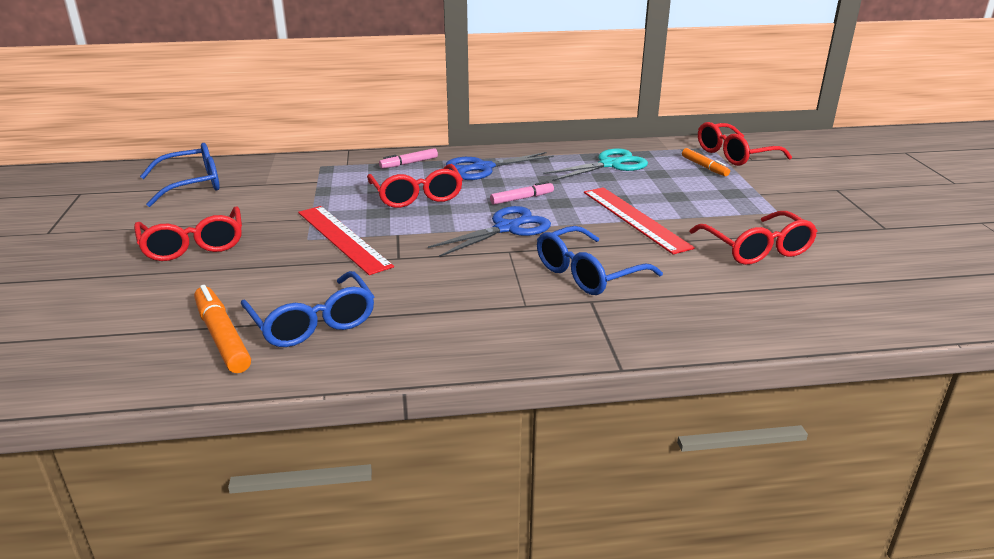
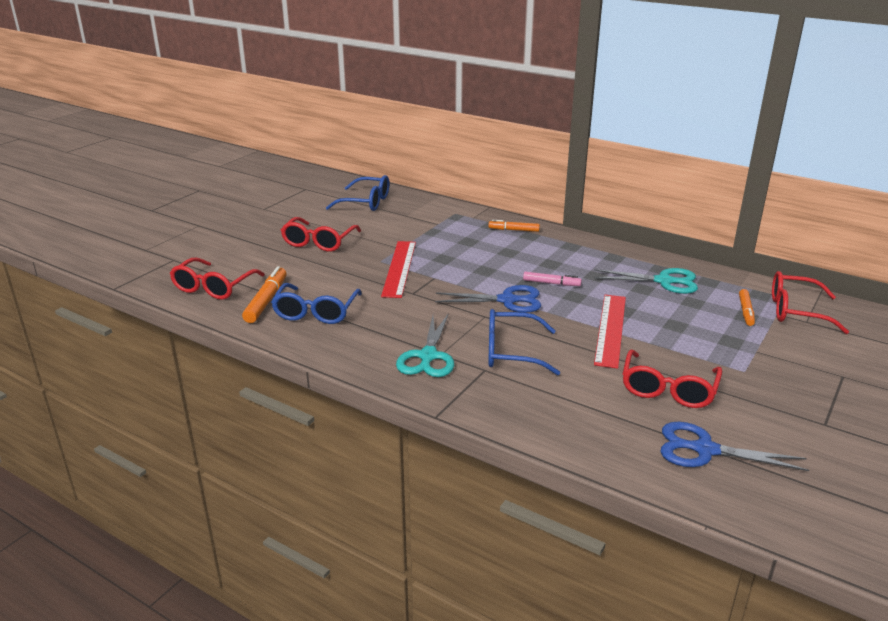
camera: 40 degrees right, 0 degrees up
(409, 163) = (514, 230): pink marker -> orange marker
(417, 196) = (483, 256): red glasses -> red glasses (213, 287)
(483, 168) = (559, 251): blue scissors -> blue scissors (704, 450)
(518, 313) = (428, 356): none -> turquoise scissors

